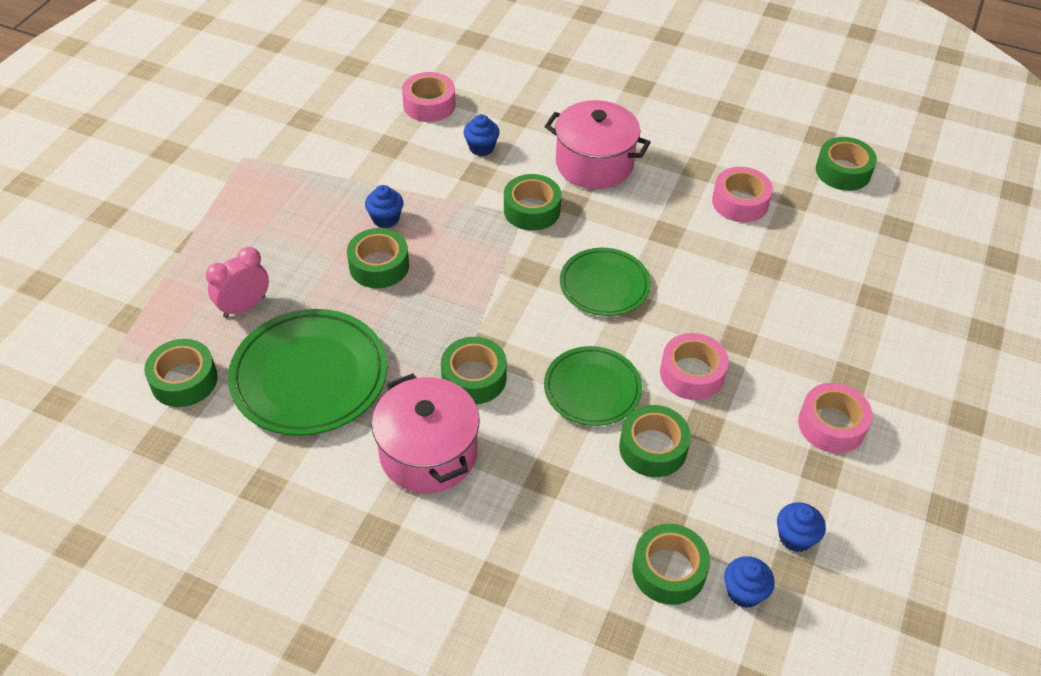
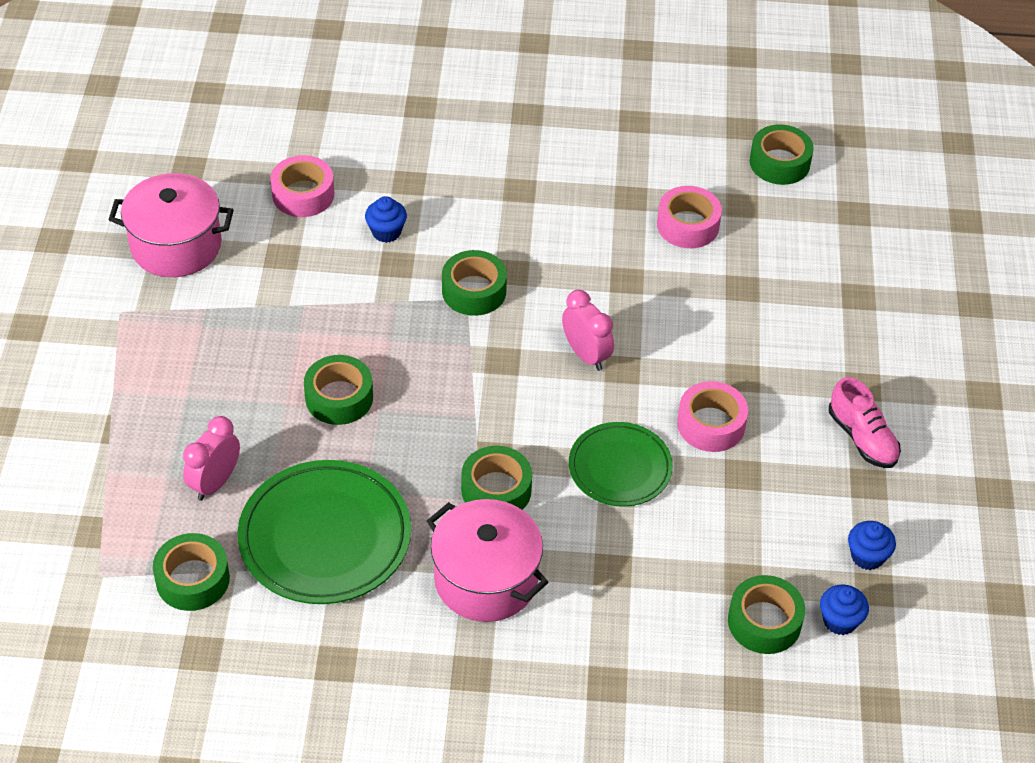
camera: 20 degrees left, 0 degrees up
(385, 219) = (320, 342): blue cupcake -> none
(594, 164) = (518, 220): pink pot -> pink pot (176, 245)
(604, 285) = (586, 355): green plate -> pink clock
(653, 448) = (703, 510): green tape -> none
(831, 425) = (862, 438): pink tape -> pink shoe

